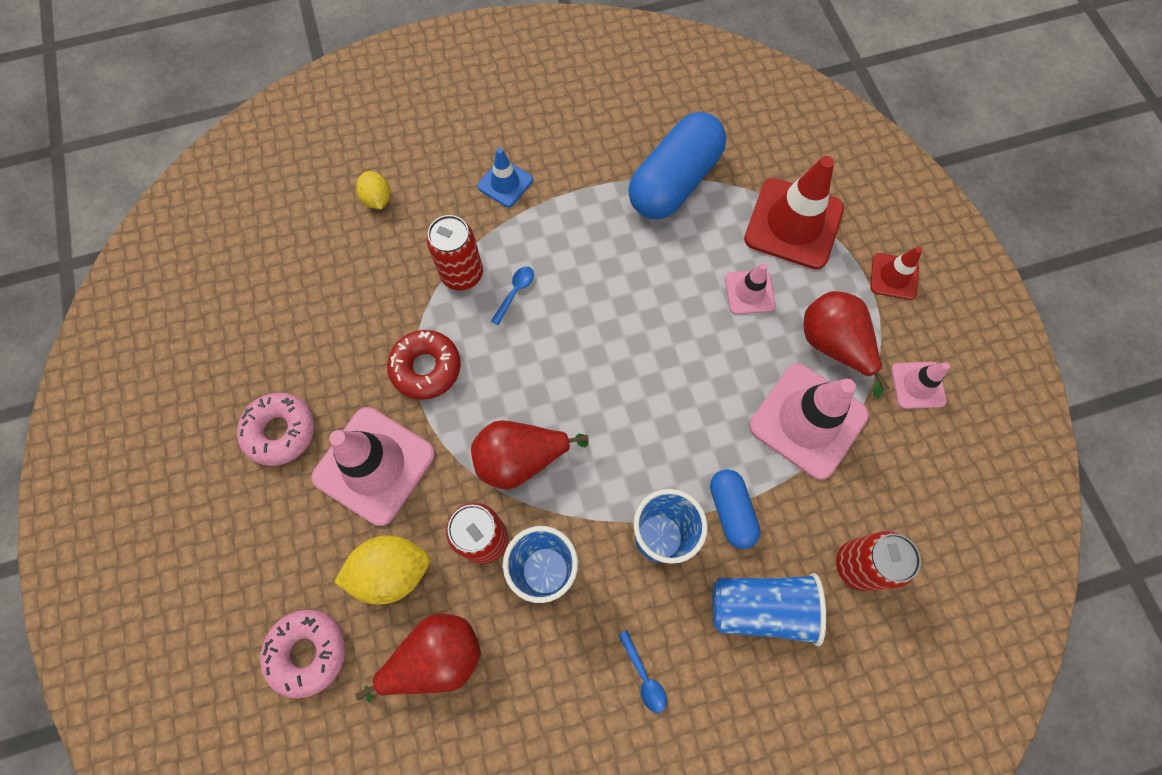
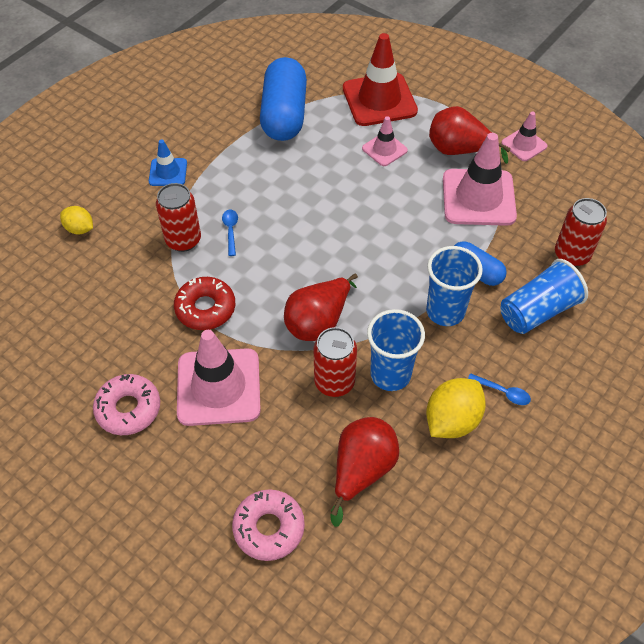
camera: 35 degrees left, 15 degrees down
(392, 571) = (287, 441): yellow lemon -> yellow lemon (452, 420)
(894, 276) = (462, 97): red traffic cone -> none

